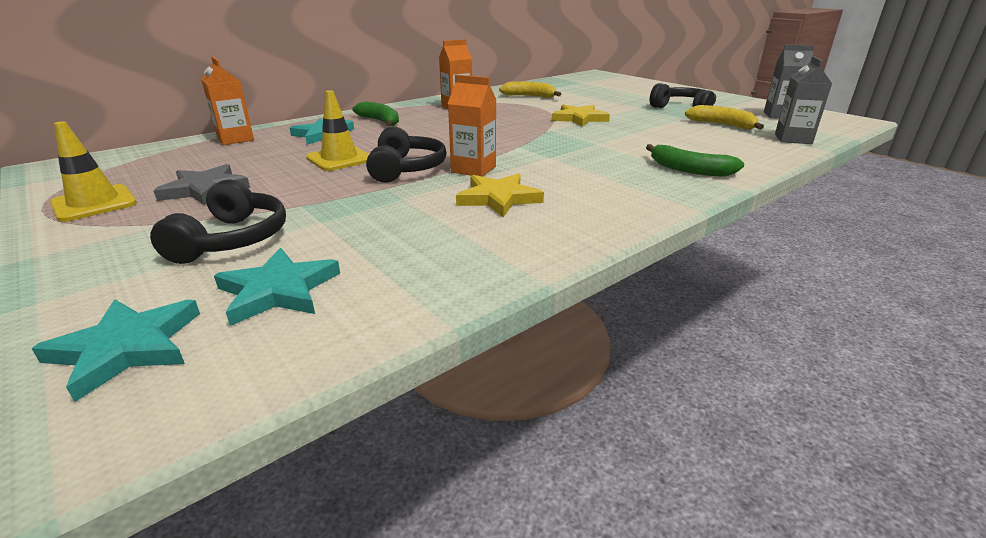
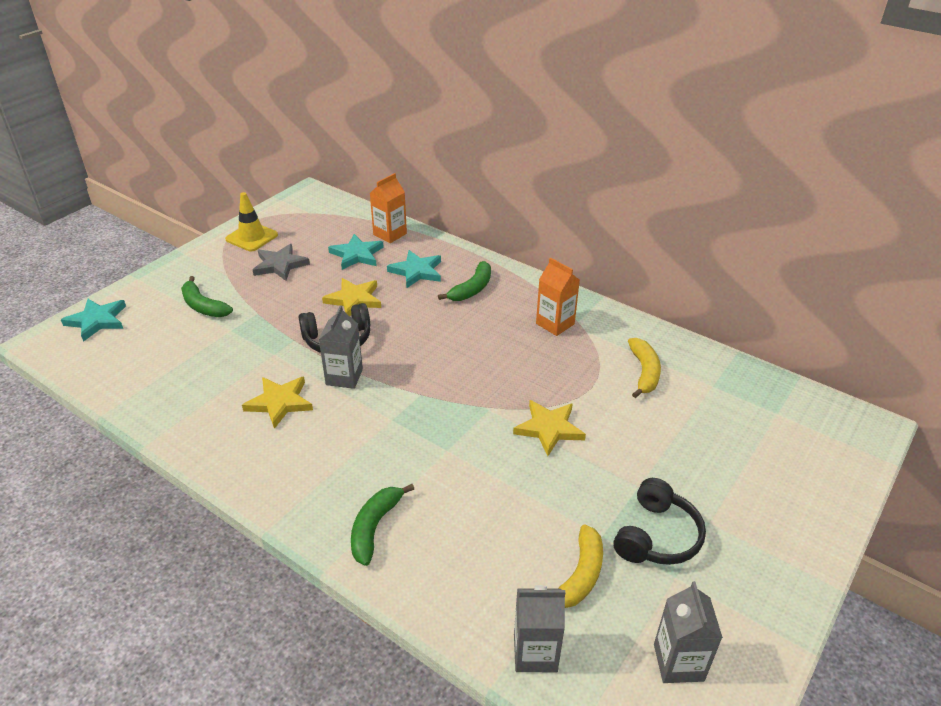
camera: 75 degrees right, 10 degrees up
(232, 239) = (203, 306): black headphones -> green banana
(278, 290) = (143, 344): turquoise star -> turquoise star (357, 255)
(340, 159) = (354, 299): yellow traffic cone -> yellow star
(473, 169) = (344, 377): orange carton -> grey carton

